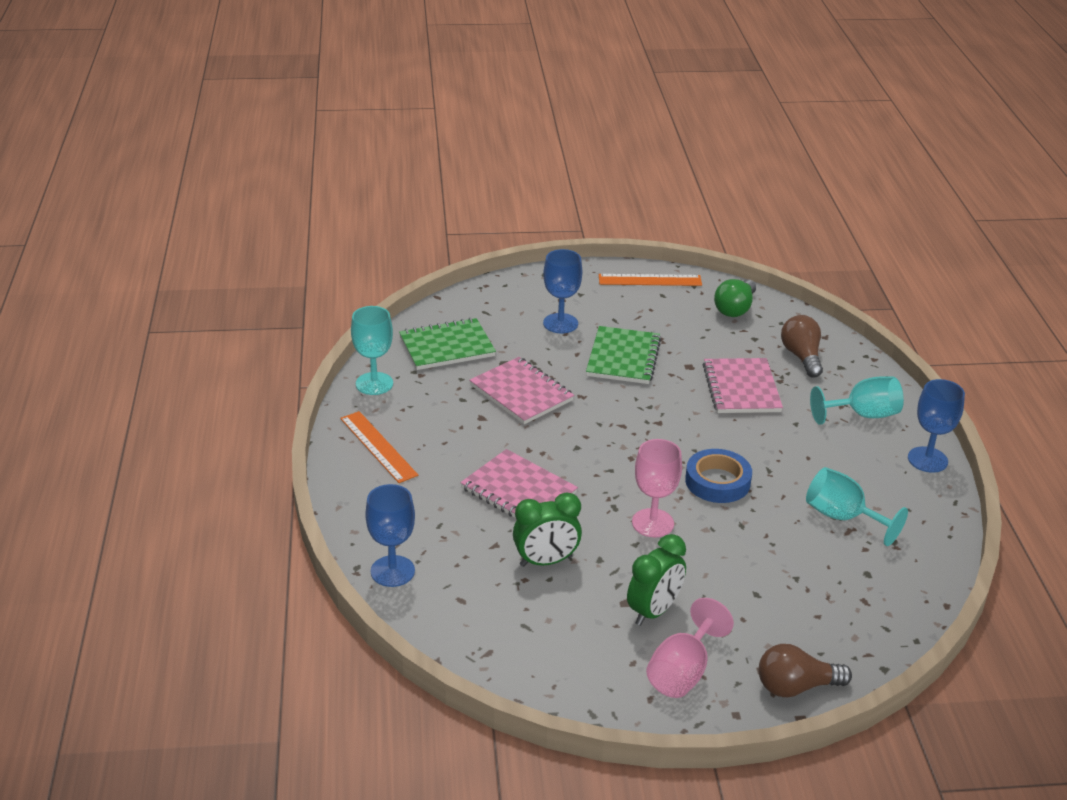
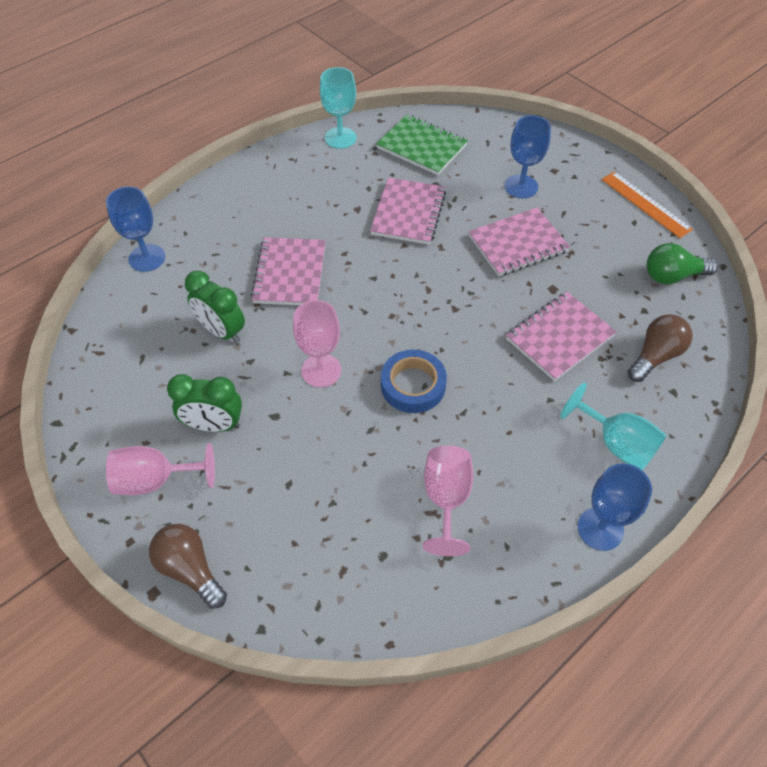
camera: 55 degrees right, 20 degrees up
(378, 446) = (273, 178): orange ruler -> none
(623, 358) = (518, 244): green notebook -> pink notebook
(842, 517) = (446, 499): turquoise goblet -> pink goblet

